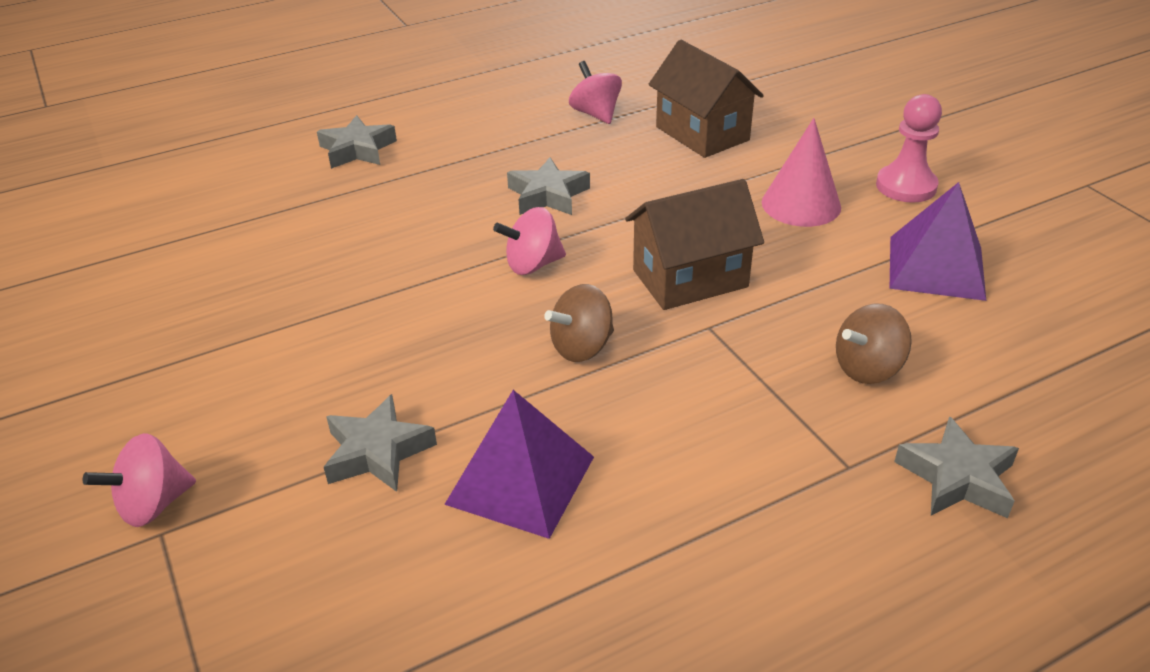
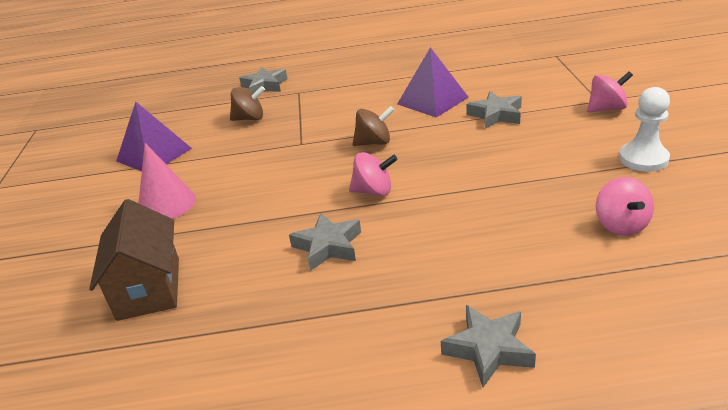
camera: 155 degrees left, 5 degrees down
(138, 380) = (643, 159): none -> white pawn
(595, 114) = (211, 343): pink spinning top -> pink spinning top (621, 225)
(690, 278) = (286, 168): brown house -> none
(906, 186) = (88, 205): pink pawn -> none

